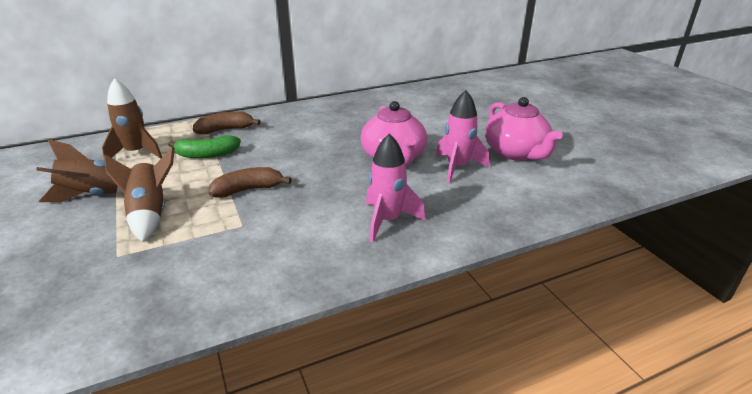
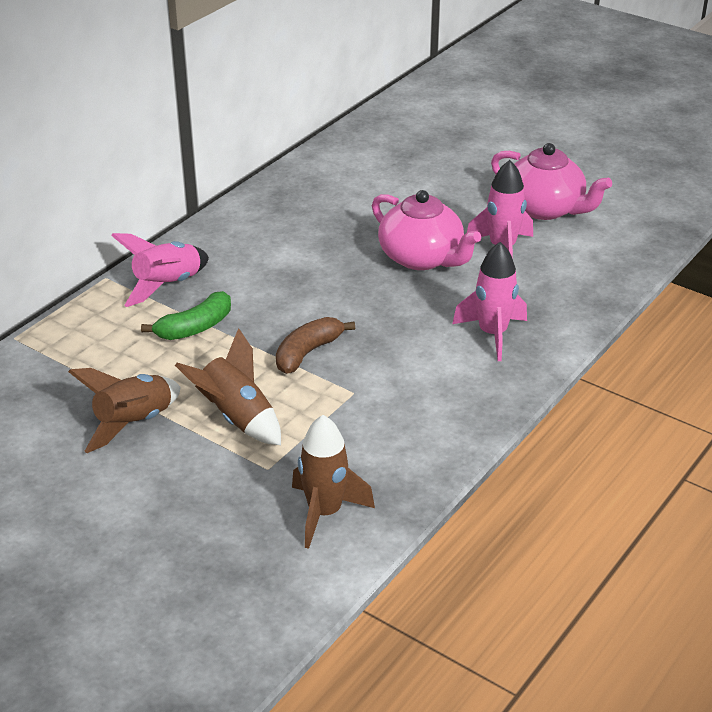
camera: 30 degrees left, 5 degrees up
(136, 153) = (97, 356): brown rocket -> brown rocket (325, 513)
(225, 130) = (167, 285): brown banana -> pink rocket

